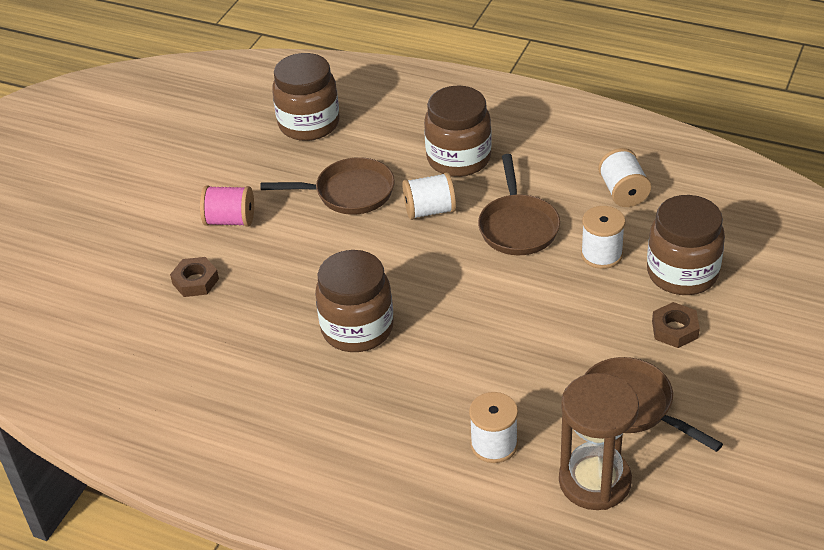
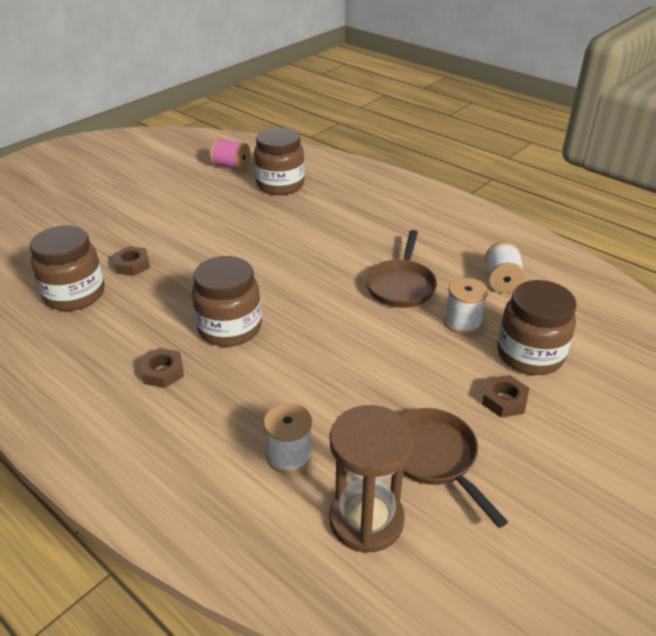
camera: 15 degrees right, 5 degrees down
(230, 220) = (184, 232): pink spool -> pink spool (231, 166)
(315, 397) = (163, 372): none -> brown nut
(349, 193) = (282, 233): brown pan -> none
(429, 211) = (336, 258): white spool -> none
(458, 159) = (378, 229): brown jar -> brown jar (75, 295)

